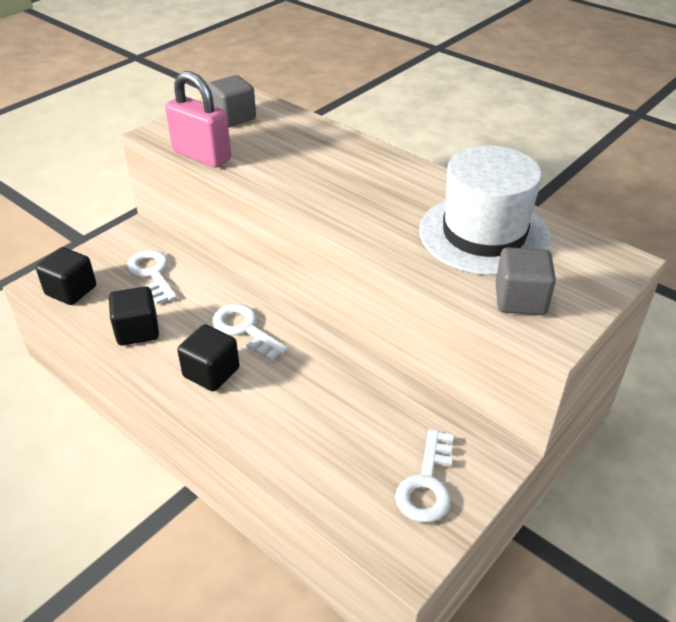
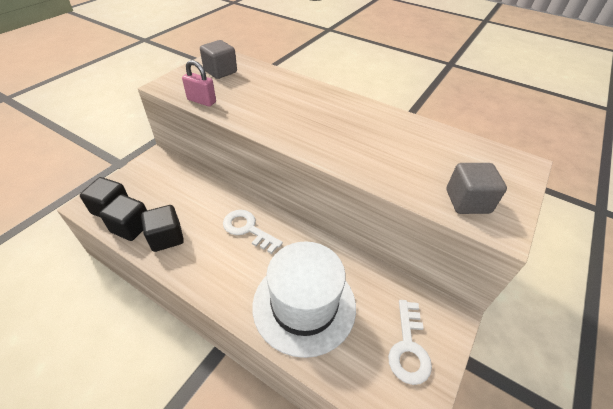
camera: 10 degrees left, 5 degrees up
(152, 274) = (173, 190): white key -> none
(202, 156) = (201, 101): pink padlock -> pink padlock, size x0.64
(211, 372) = (228, 268): black cube -> black cube (131, 227)
(484, 234) = (422, 150): white hat -> white hat (304, 305)

